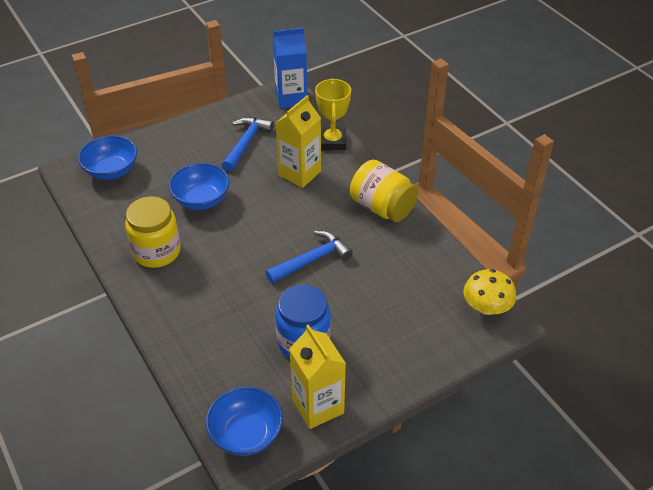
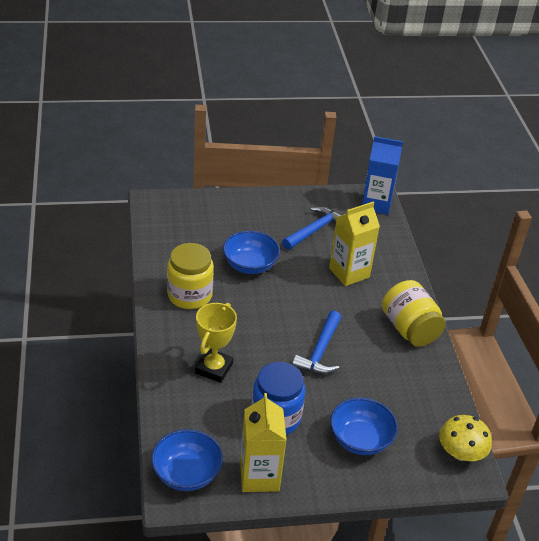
camera: 20 degrees right, 5 degrees down
(111, 171) = (186, 214): blue bowl -> blue bowl (360, 440)
(312, 260) = (320, 351): blue hammer -> blue hammer turned 120 degrees clockwise
(332, 142) = (394, 255): yellow trophy -> yellow trophy (214, 368)

